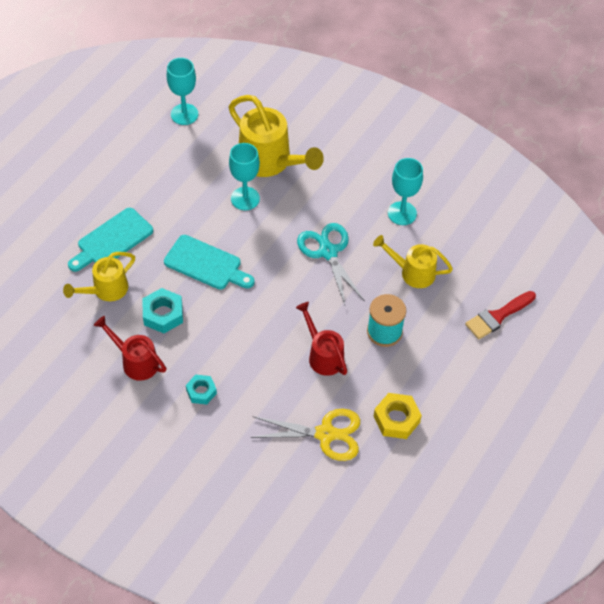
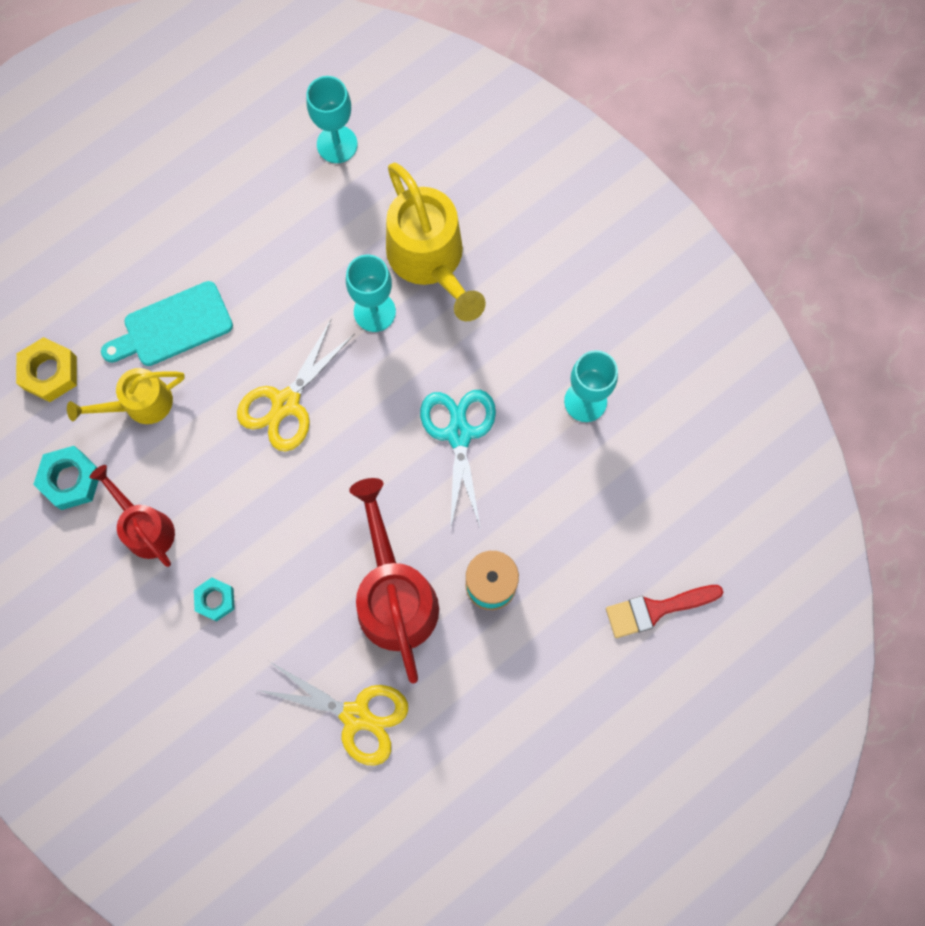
camera: 20 degrees right, 20 degrees up
(163, 314) = (203, 465): turquoise nut -> turquoise nut (70, 480)
(206, 264) = (286, 403): turquoise cutting board -> yellow scissors
(323, 355) = (395, 595): red watering can -> red watering can, size x1.65
(396, 419) = (457, 724): yellow nut -> yellow nut (50, 372)
(412, 272) = (564, 502): yellow watering can -> none

